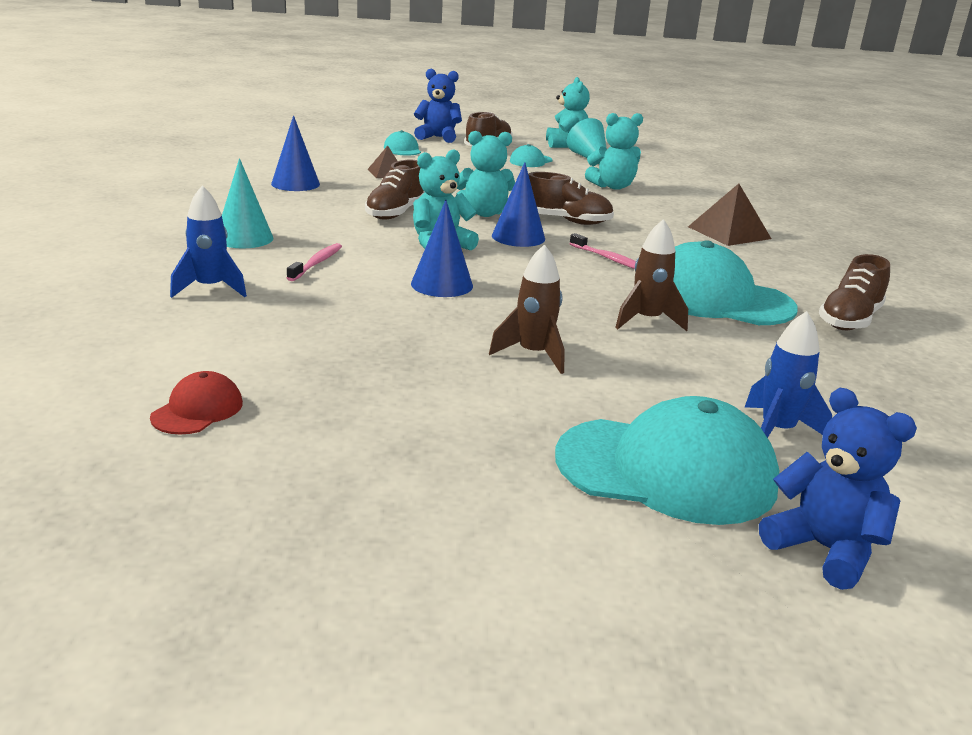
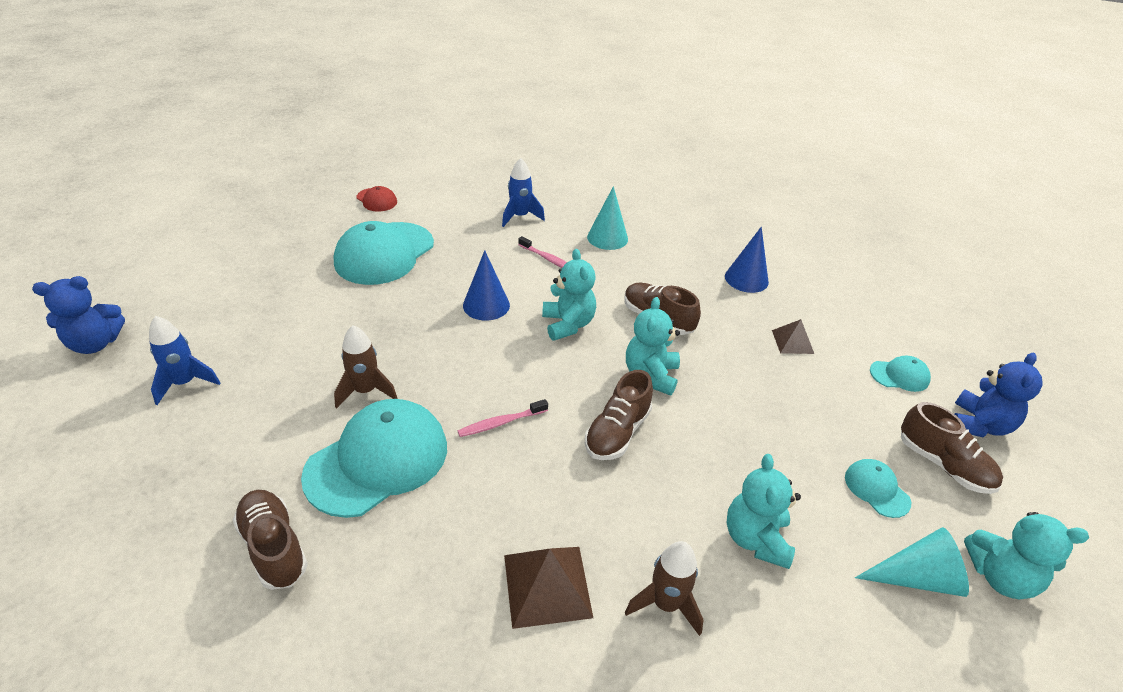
camera: 110 degrees right, 15 degrees up
(518, 237) = (577, 378): blue cone -> none
(533, 355) = (355, 314): brown rocket -> brown rocket (665, 604)
(666, 470) = (200, 319): turquoise cap -> turquoise cap (384, 253)

